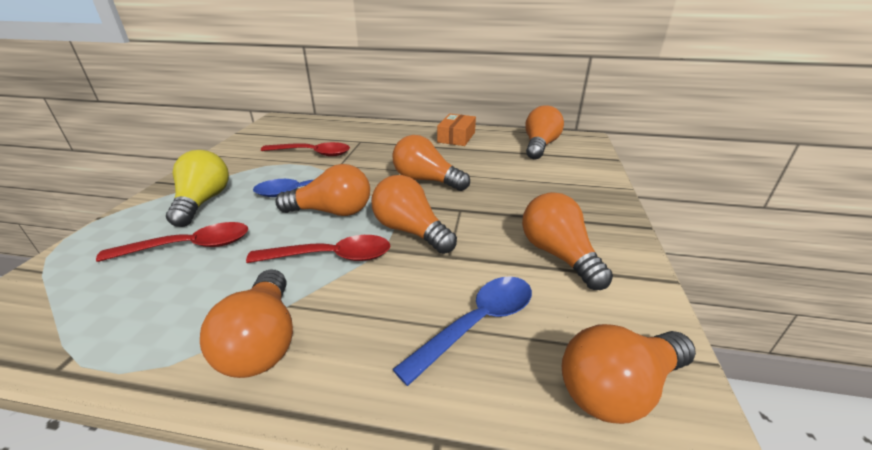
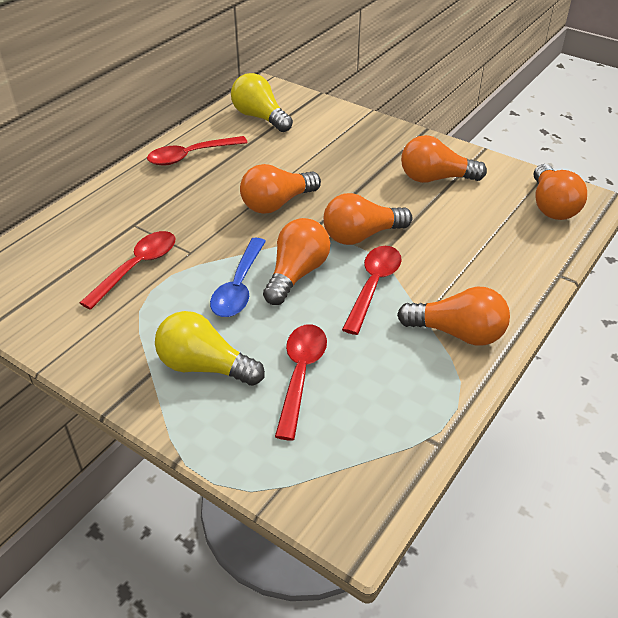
camera: 65 degrees left, 10 degrees up
(456, 137) = (190, 156): orange box -> red spoon
(477, 323) = (485, 235): blue spoon -> none
(539, 146) = (260, 117): orange light bulb -> yellow light bulb

